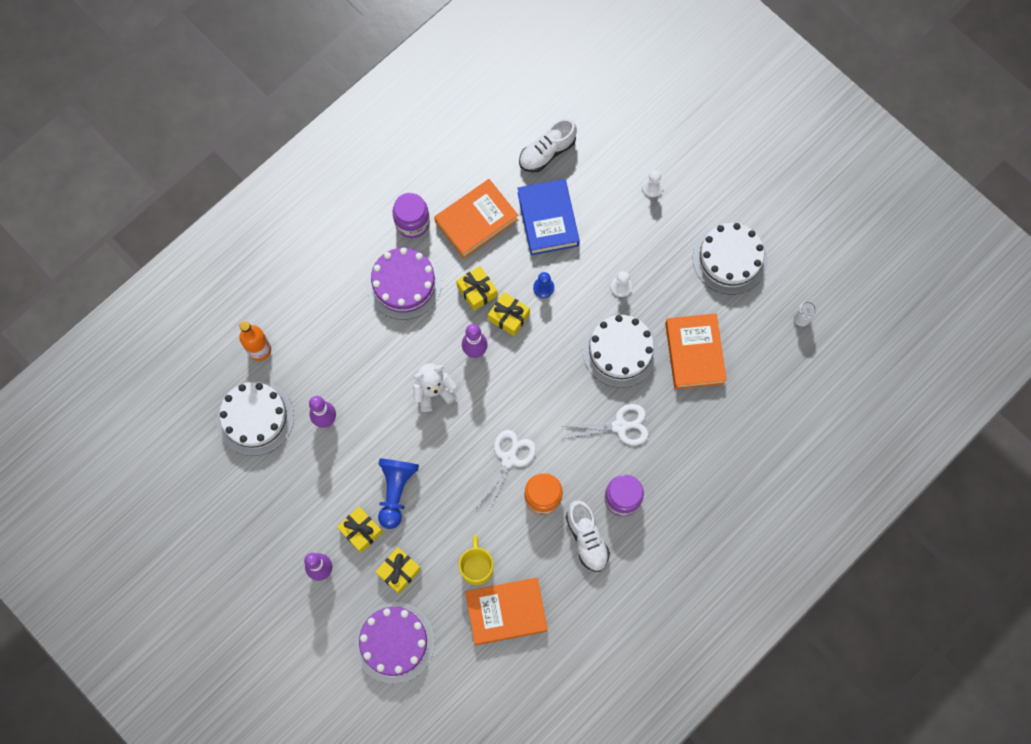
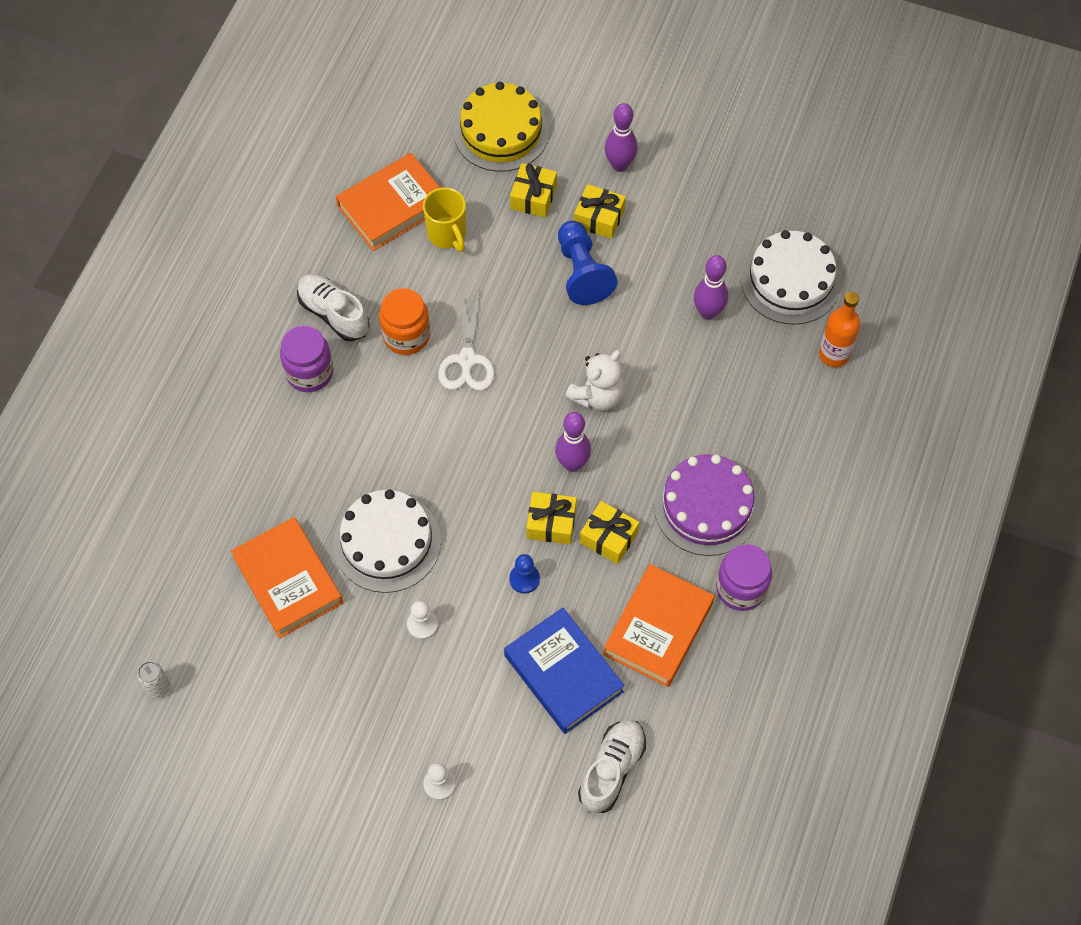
camera: 155 degrees right, 10 degrees down
(394, 642) = (501, 131): purple cake -> yellow cake
(620, 426) = (348, 452): white scissors -> none
(729, 259) = (288, 729): white cake -> none

